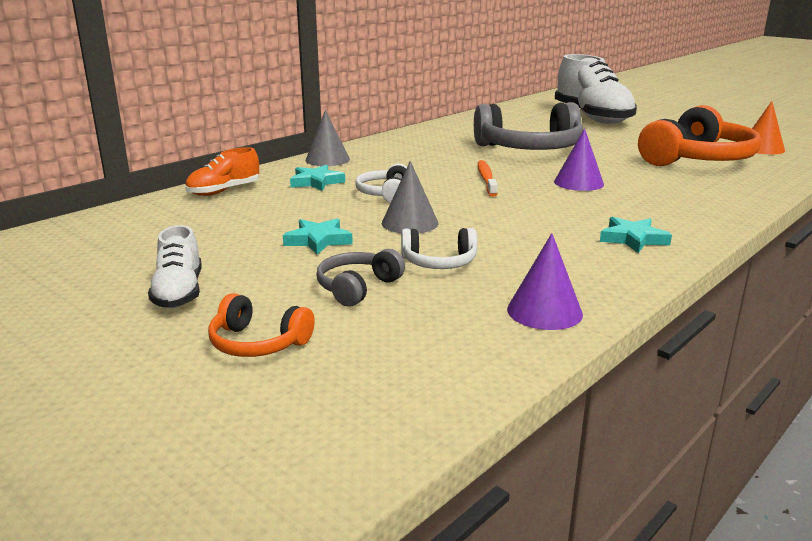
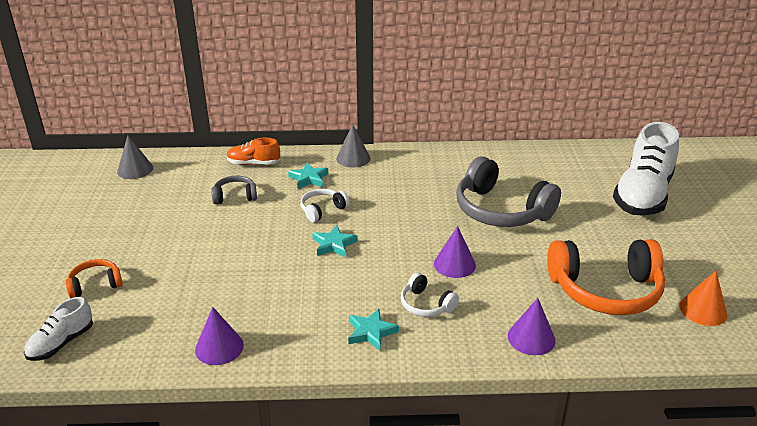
camera: 45 degrees right, 10 degrees up
(179, 292) = (120, 234): white shoe -> white shoe (61, 343)
(258, 343) = (95, 285): orange headphones -> orange headphones turned 90 degrees clockwise
(318, 240) = (224, 231): turquoise star -> turquoise star (334, 244)
(357, 287) = (181, 276): grey headphones -> grey headphones (235, 196)
(410, 223) = (287, 243): grey cone -> grey cone (135, 169)
(439, 262) = (242, 283): white headphones -> white headphones (426, 305)
(486, 179) = (405, 227): orange toothbrush -> none
(729, 195) = (531, 338): none -> purple cone

